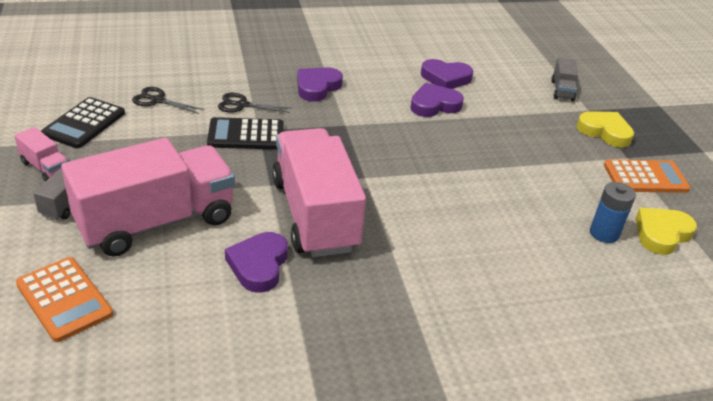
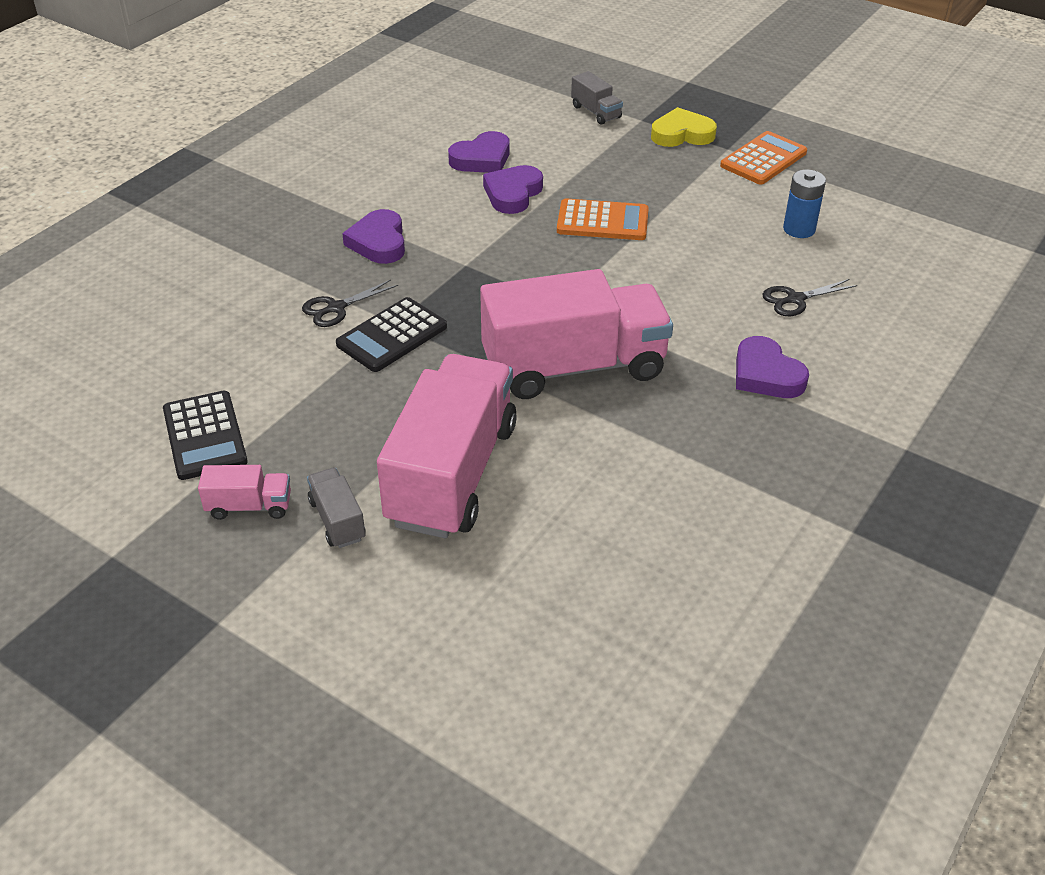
camera: 40 degrees left, 5 degrees up
(64, 299) = (491, 597): orange calculator -> orange calculator (602, 221)
(157, 100) = (239, 360): black scissors -> black scissors (795, 299)
(258, 265) = (599, 443): purple heart -> purple heart (766, 374)
(315, 215) = (574, 367): pink truck -> pink truck turned 135 degrees clockwise
(662, 234) = (834, 202): yellow heart -> none

